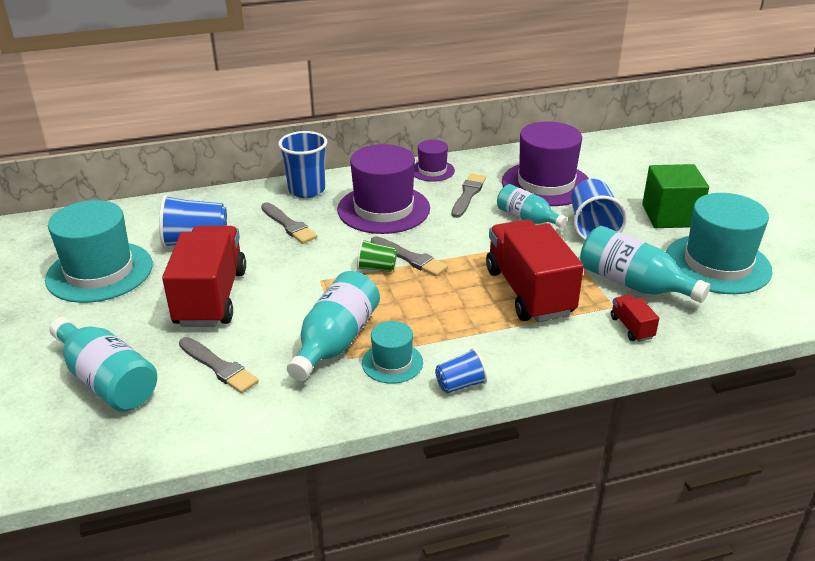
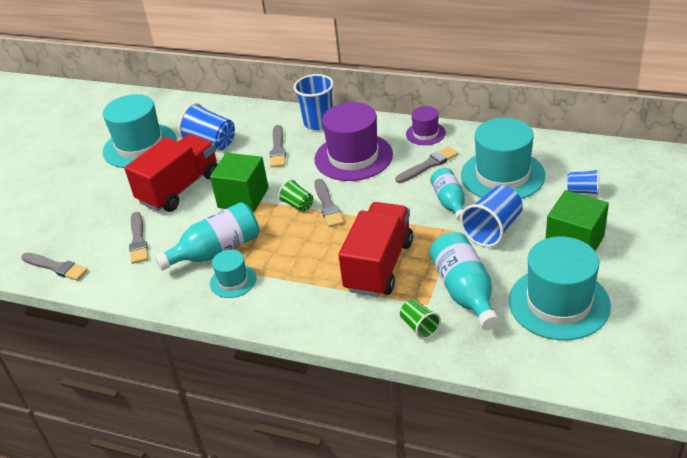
camera: 40 degrees right, 5 degrees up
(107, 381) = (78, 224): turquoise bottle -> none
(131, 439) = (56, 267): none -> grey brush
(304, 281) = (243, 198): none -> green cube
(460, 384) = (256, 316): blue cup -> blue cup (583, 191)
(546, 184) = (502, 175): purple hat -> turquoise hat
(631, 327) = (419, 327): red truck -> green cup

